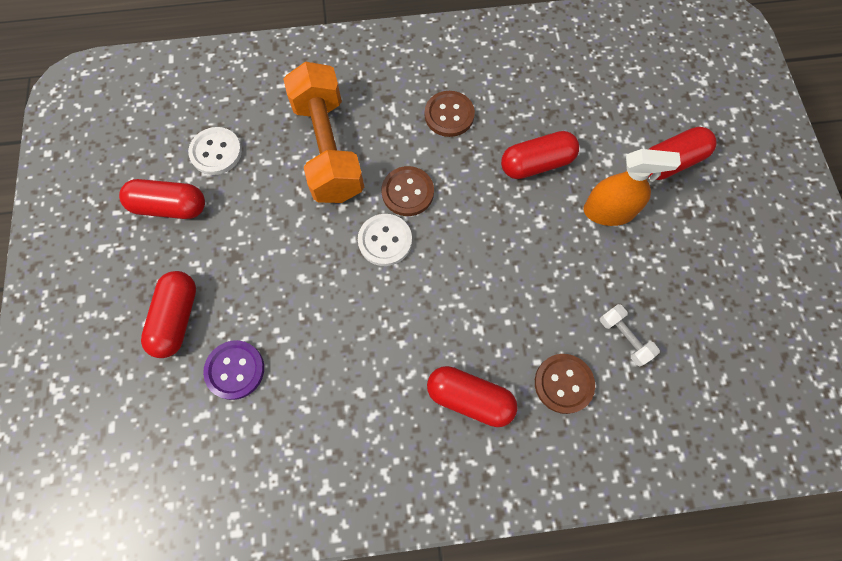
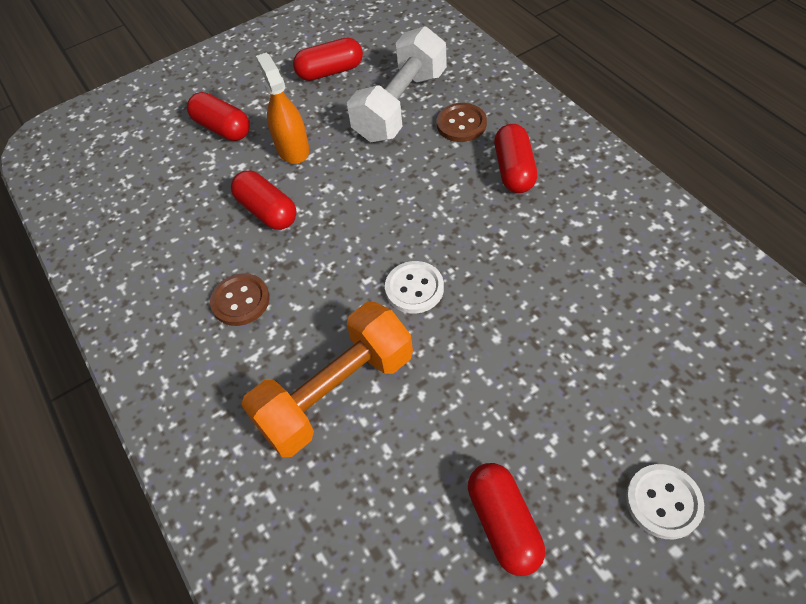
camera: 110 degrees left, 15 degrees down
(177, 318) = (617, 427): red capsule -> red capsule (330, 71)
(216, 152) = (403, 516): white button -> white button (663, 502)
(235, 370) = (622, 342): purple button -> none
(407, 192) = (351, 295): brown button -> none
(624, 338) = (401, 105): white dumbbell -> white dumbbell, size x2.43

